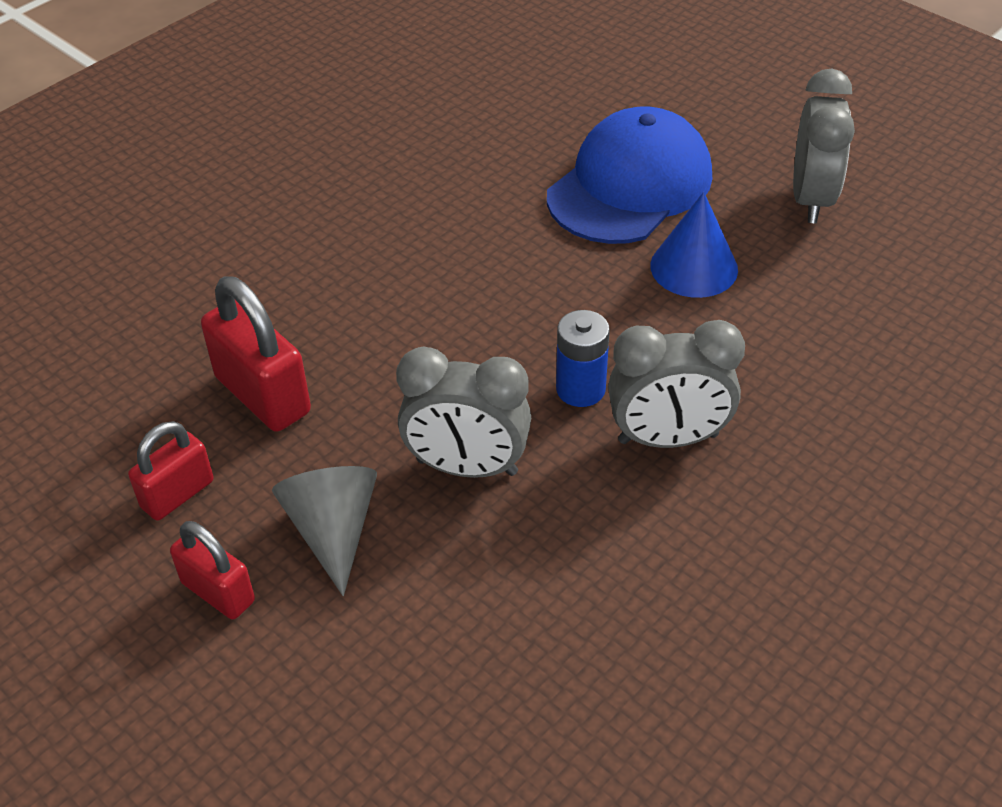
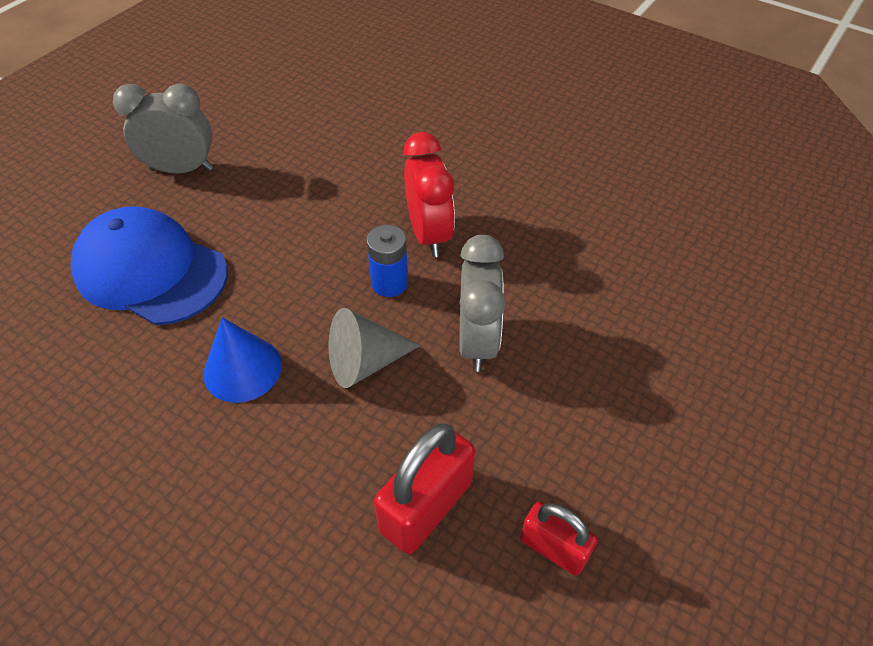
camera: 100 degrees left, 5 degrees up
(218, 592) = (638, 484): red padlock -> none
(333, 531) = (558, 417): grey cone -> grey cone (365, 362)
(668, 438) = (429, 234): grey clock -> red clock
(694, 267) = (256, 228): blue cone -> blue cone (242, 369)

